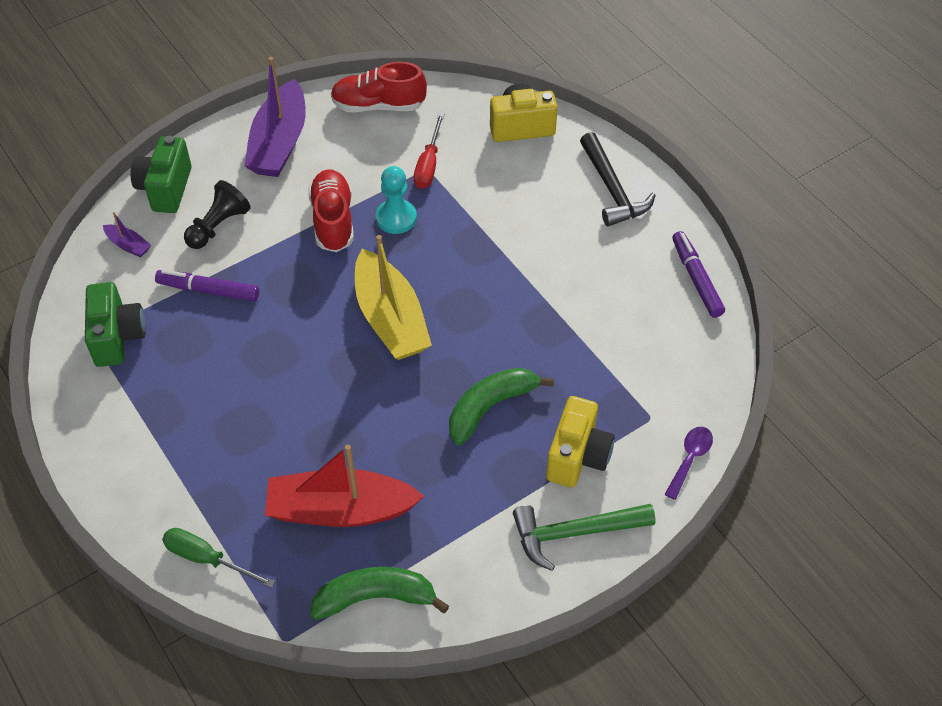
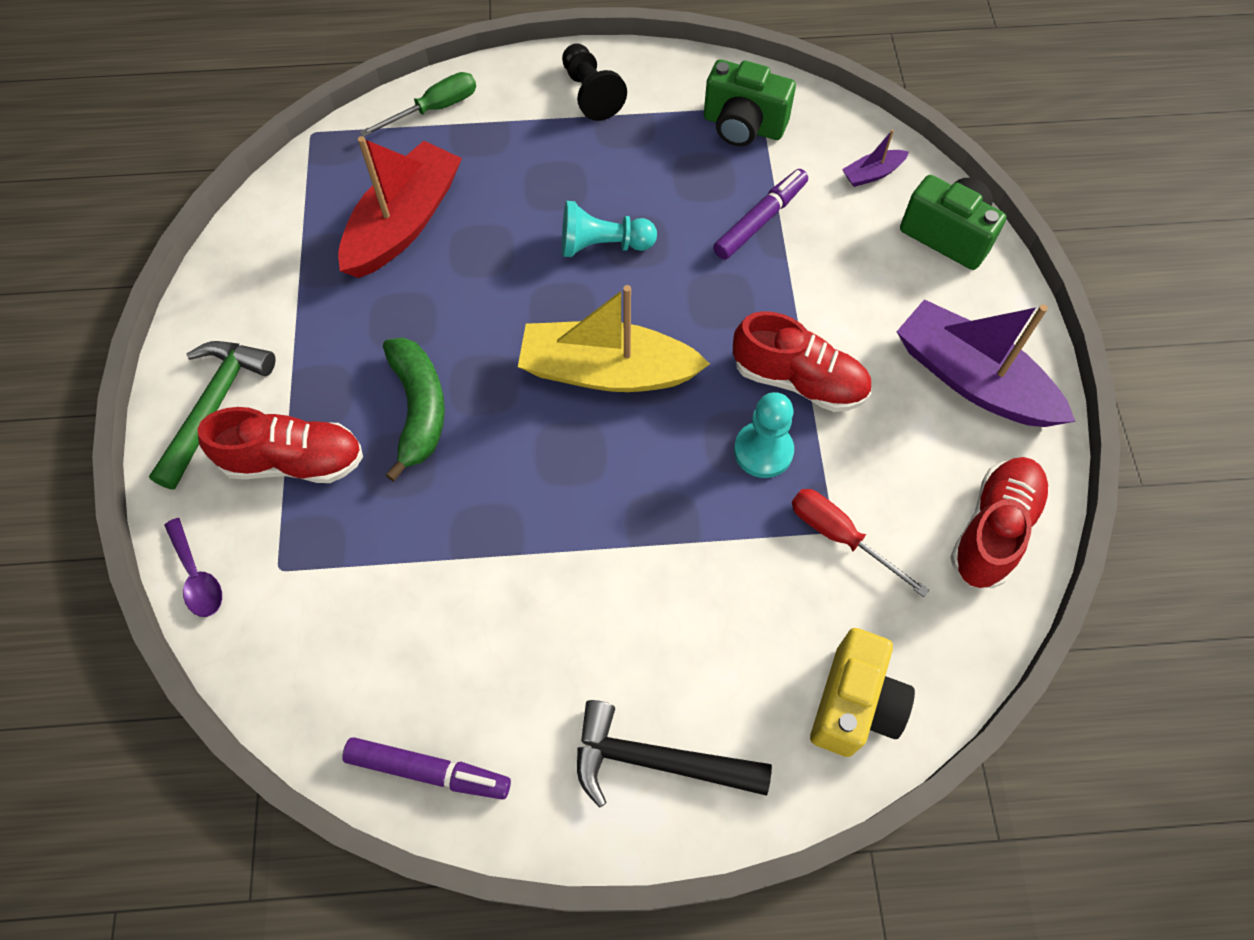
camera: 120 degrees right, 10 degrees up
(218, 226) = (856, 263): black pawn -> black pawn (590, 94)
(285, 371) = (603, 245): none -> turquoise pawn
(375, 598) = (293, 211): green banana -> none
(577, 456) = (294, 461): yellow camera -> red shoe

